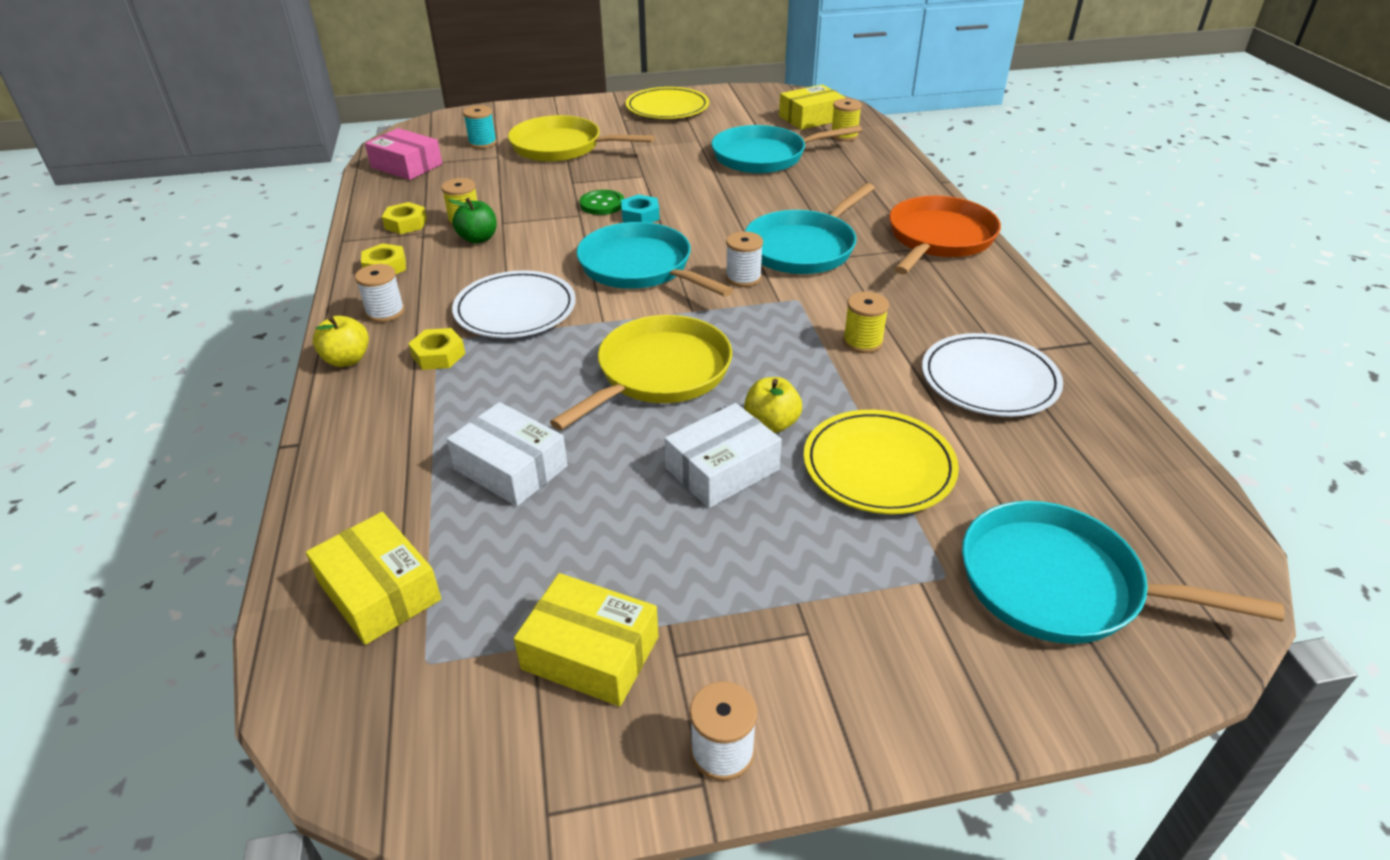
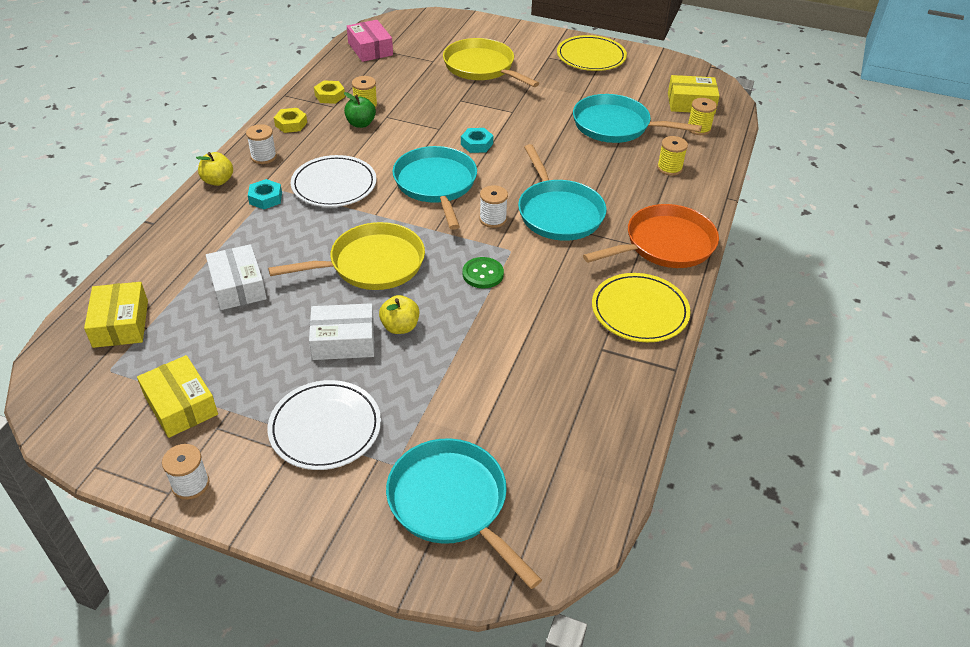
camera: 30 degrees right, 5 degrees up
(438, 355) = (265, 198): yellow nut -> turquoise nut
(482, 143) = (434, 46): turquoise spool -> none
(602, 204) = (461, 125): green button -> green button (483, 274)
(803, 248) = (558, 213): turquoise pan -> turquoise pan turned 90 degrees counterclockwise
(862, 342) = (517, 299): yellow spool -> yellow spool (669, 168)
(878, 466) = (432, 383): yellow plate -> yellow plate (639, 311)
(989, 380) = (568, 363): white plate -> white plate (325, 428)

